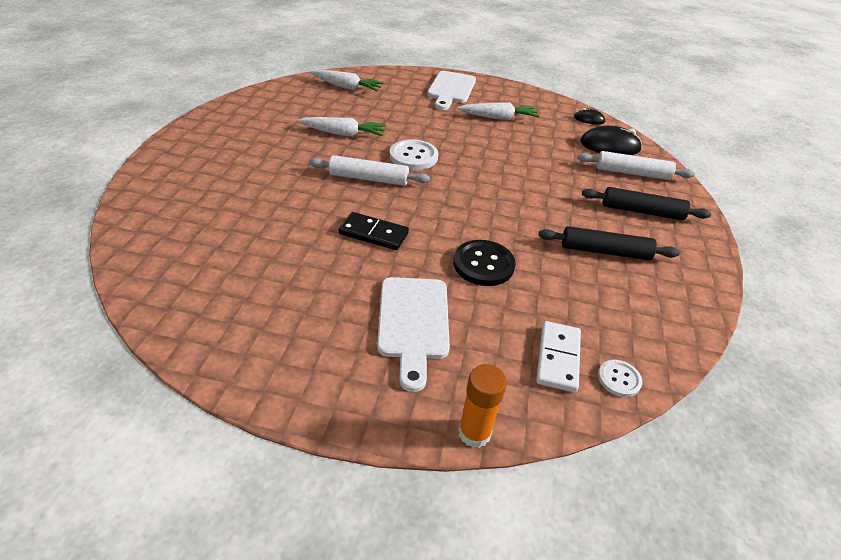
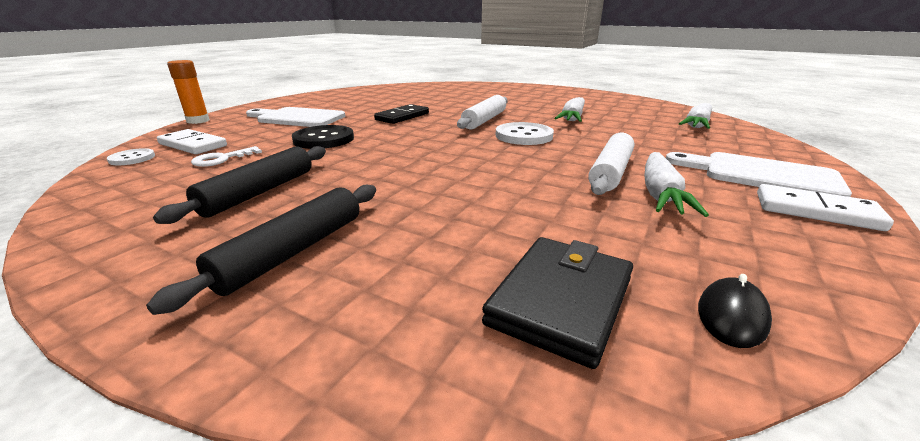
camera: 110 degrees right, 15 degrees down
(492, 88) = (816, 211): none -> white domino
(573, 307) = (222, 159): none -> white key
(609, 146) = (560, 301): black mouse -> black wallet
(632, 173) = (420, 291): white rolling pin -> white rolling pin (610, 172)

